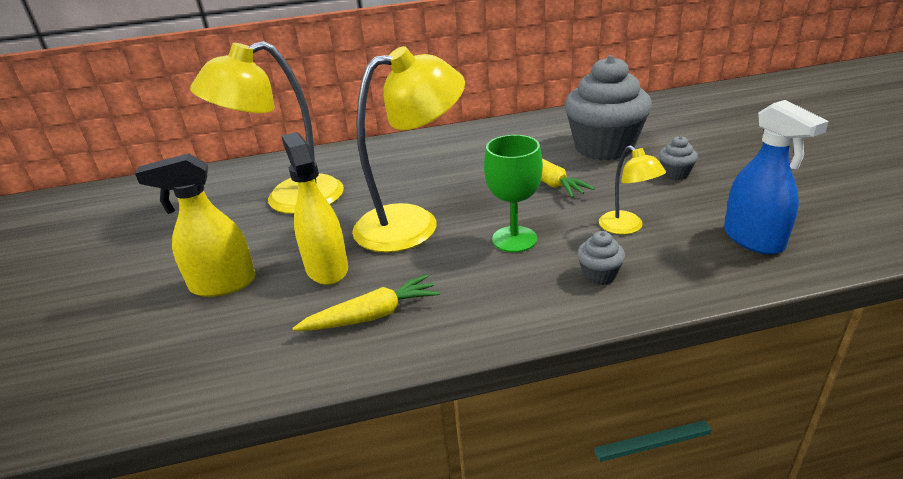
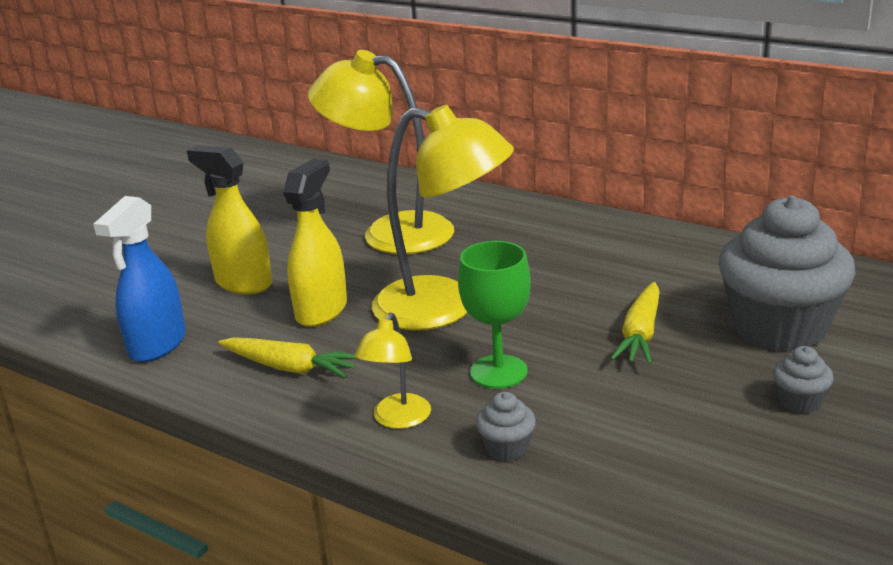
camera: 45 degrees right, 5 degrees down
(627, 227) = (622, 424): yellow lamp -> yellow lamp (397, 419)
(753, 239) = (730, 517): blue spray bottle -> blue spray bottle (157, 345)

